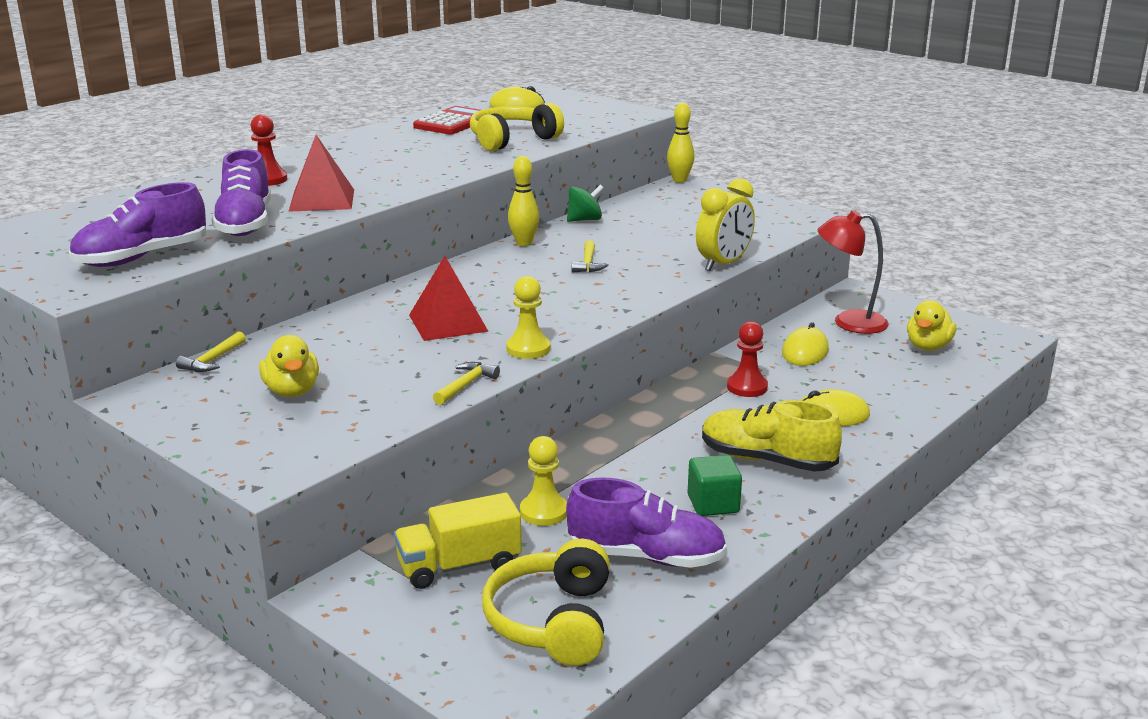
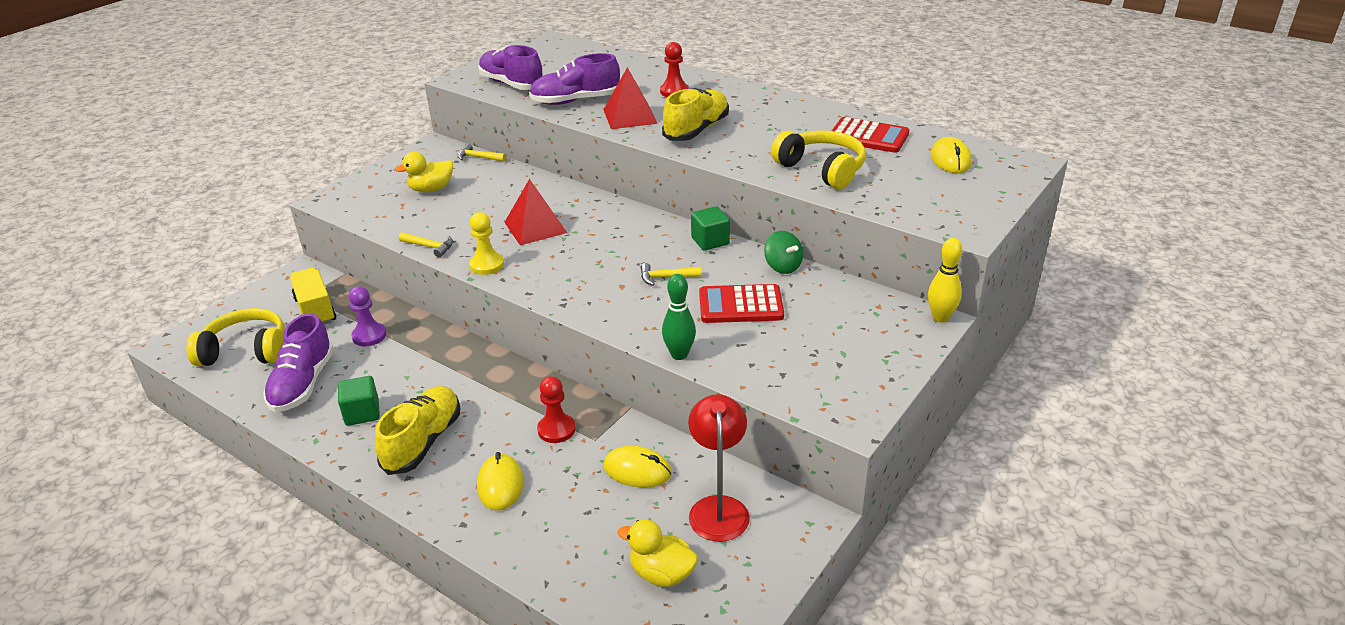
camera: 85 degrees right, 10 degrees up
(387, 175) = (696, 130): none -> yellow shoe
(524, 243) = (710, 241): yellow bowling pin -> green cube
(544, 512) = (369, 336): yellow pawn -> purple pawn
(646, 238) = (741, 305): none -> red calculator
(723, 264) = (679, 354): yellow clock -> green bowling pin

